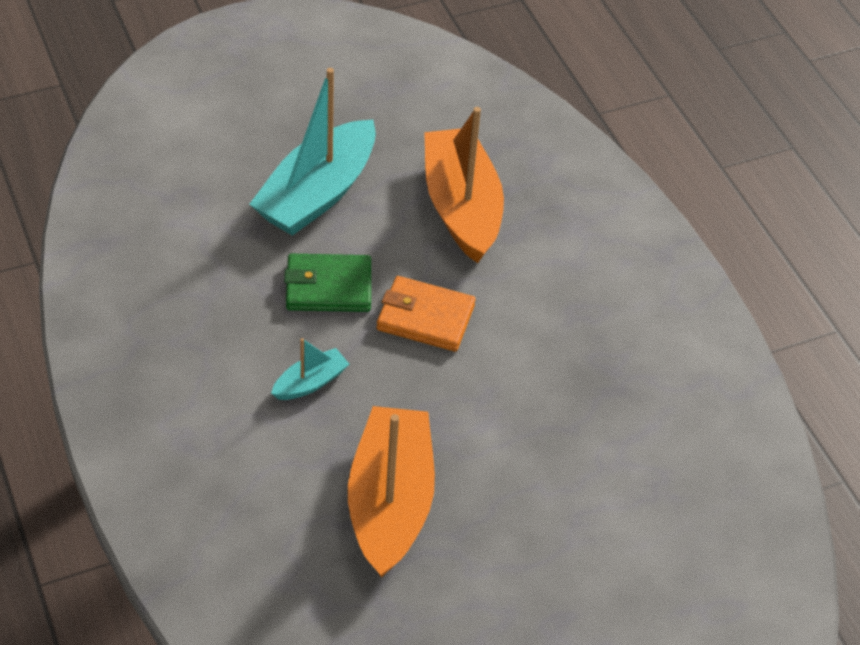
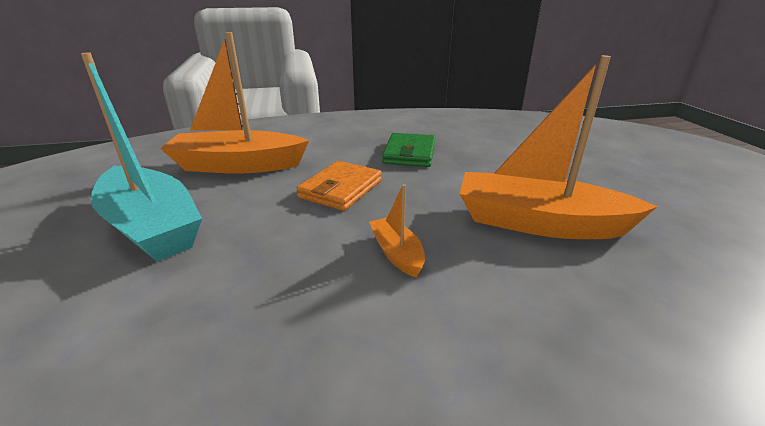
camera: 75 degrees left, 20 degrees down
(310, 382) = (397, 253): turquoise boat -> orange boat
(328, 287) = (278, 231): green wallet -> green wallet (409, 154)

